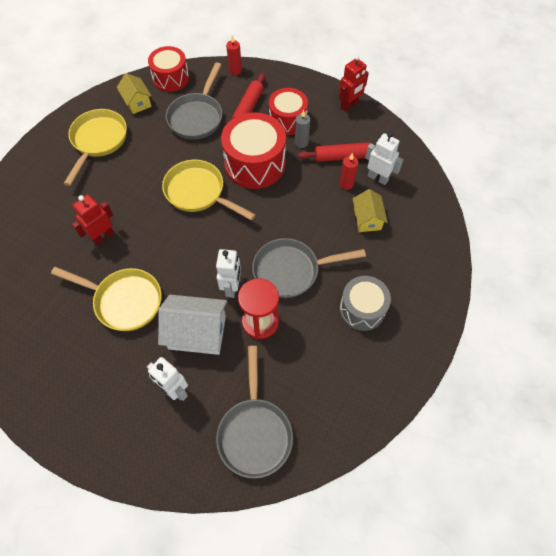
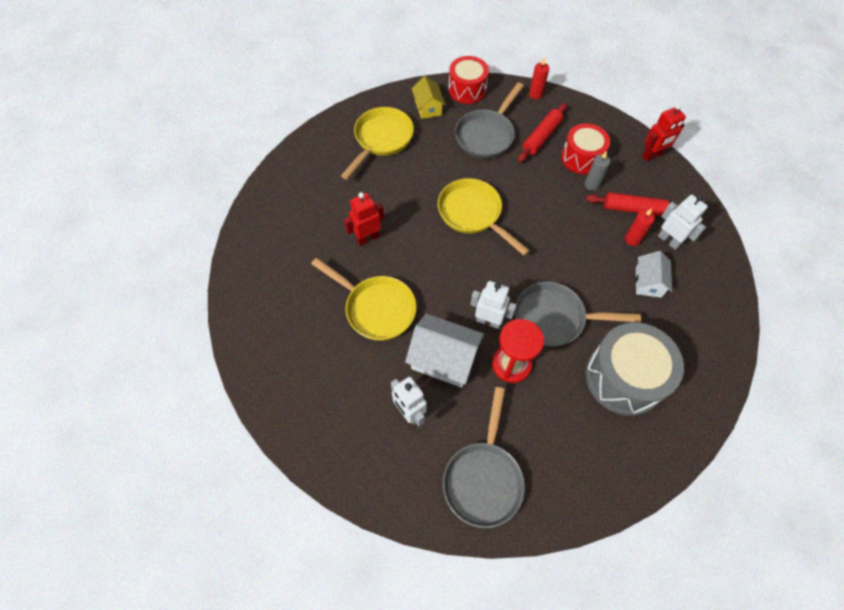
camera: 15 degrees right, 0 degrees up
(232, 287) = (488, 321): white robot -> white robot turned 90 degrees counterclockwise
(255, 164) = (537, 197): red drum -> none
(362, 309) = (624, 378): grey drum -> grey drum, size x1.53
(367, 219) = (648, 282): yellow house -> white house

